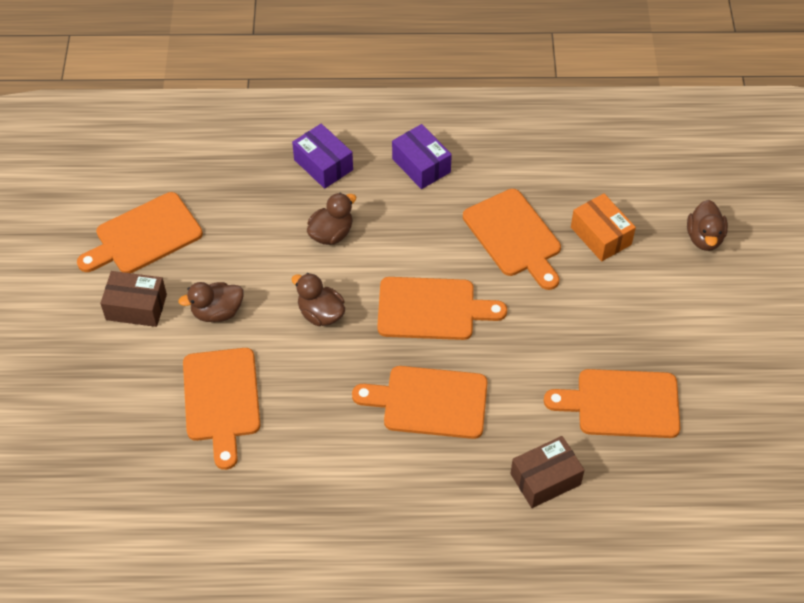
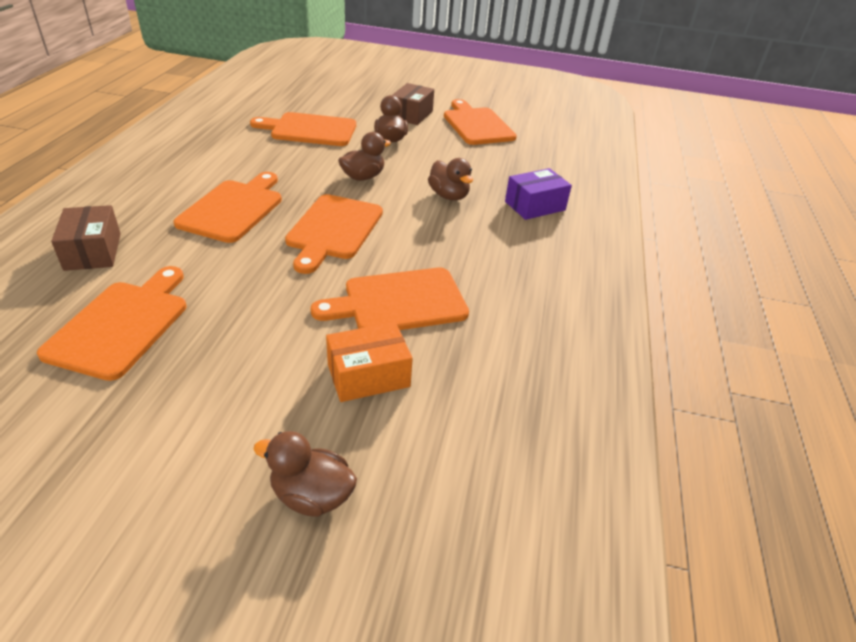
camera: 100 degrees right, 15 degrees down
(421, 165) = (523, 260): purple box -> none

